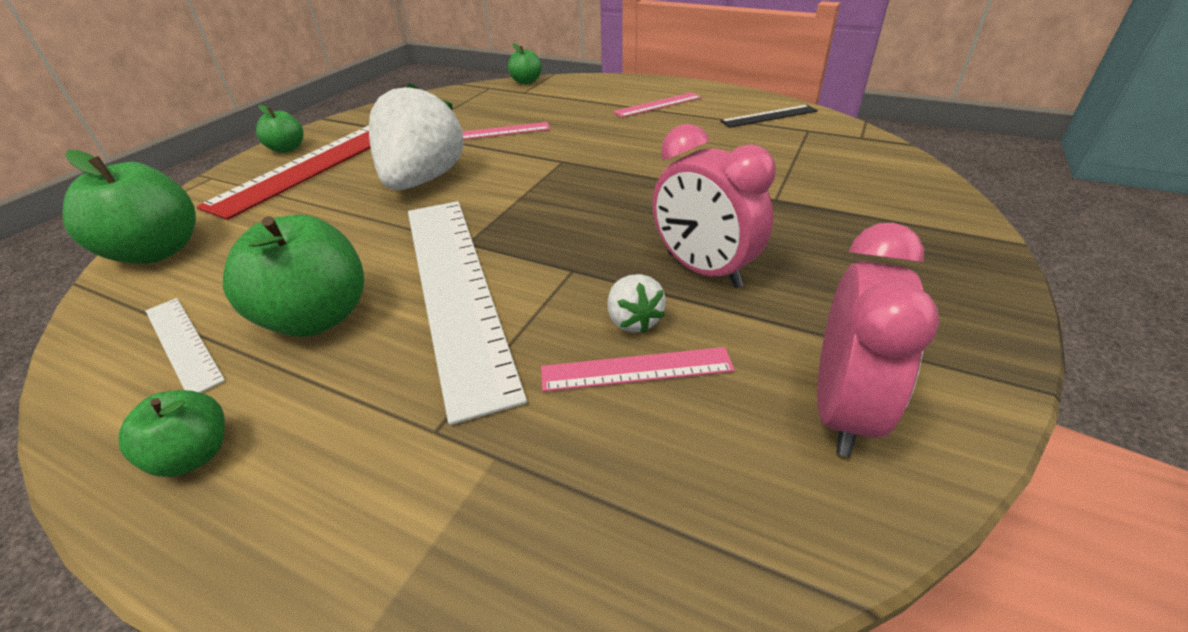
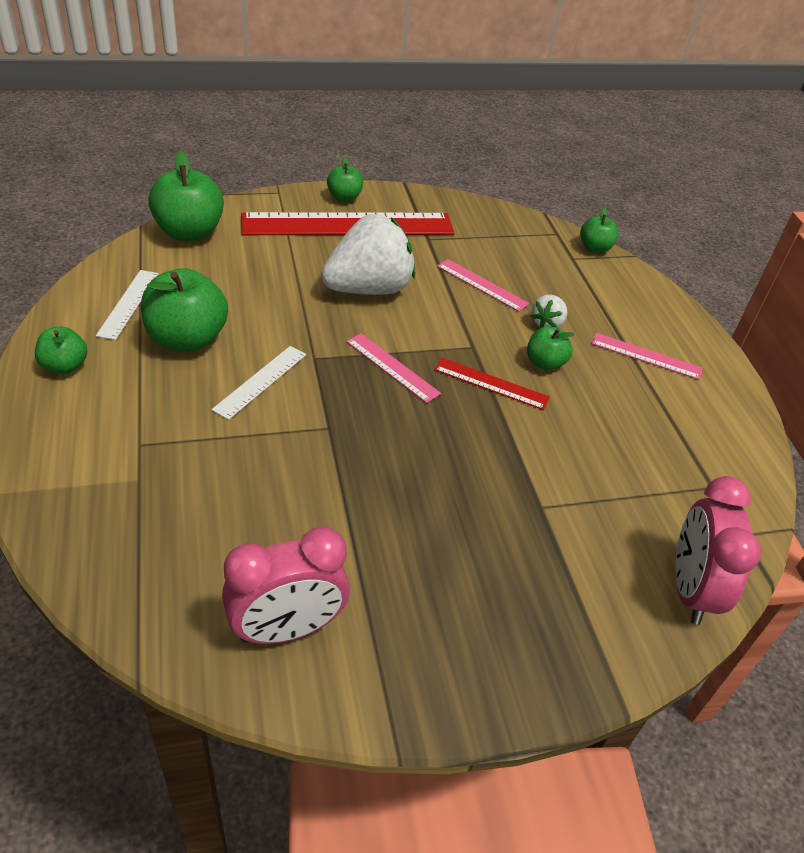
camera: 45 degrees right, 5 degrees up
(455, 288) = (260, 381): white ruler -> white ruler, size x0.46
(615, 169) = (491, 383): none -> red ruler
(619, 140) = (545, 363): none -> green apple
(633, 321) = (297, 485): white strawberry -> white strawberry (547, 324)
(636, 369) = (250, 508): pink ruler -> pink ruler (392, 367)
(703, 270) = (388, 499): pink clock -> pink clock (690, 589)
(769, 116) = (712, 446): black ruler -> none

